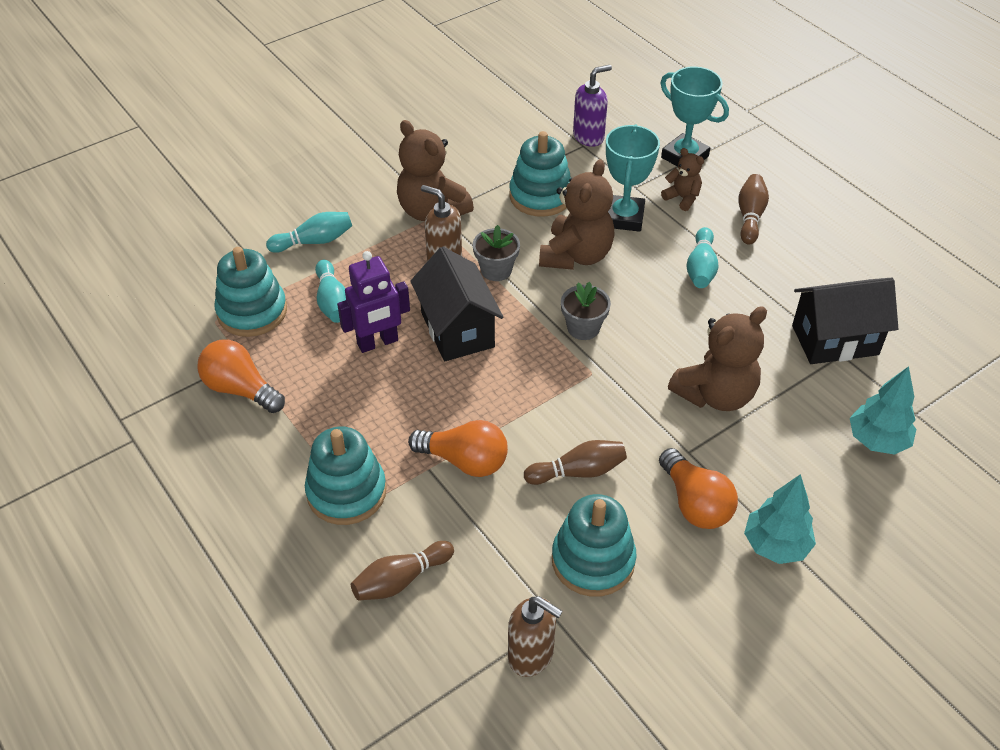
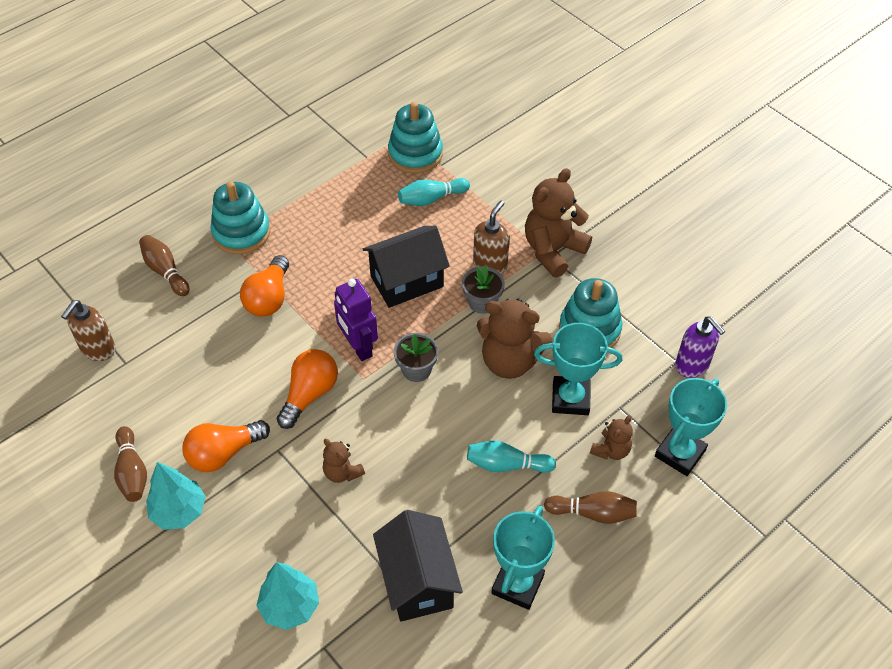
camera: 85 degrees right, 5 degrees up
(240, 389) = (336, 161): orange light bulb -> orange light bulb (309, 394)
(314, 241) = (500, 178): turquoise bowling pin -> none
(378, 343) = (388, 232): purple robot -> purple robot (358, 347)
(578, 471) = (257, 371): brown bowling pin -> brown bowling pin (132, 472)
(593, 560) = (173, 384): turquoise stacking toy -> none
(715, 394) = (342, 472): brown teddy bear -> brown teddy bear, size x0.52
(828, 271) = (517, 584): none -> turquoise trophy

